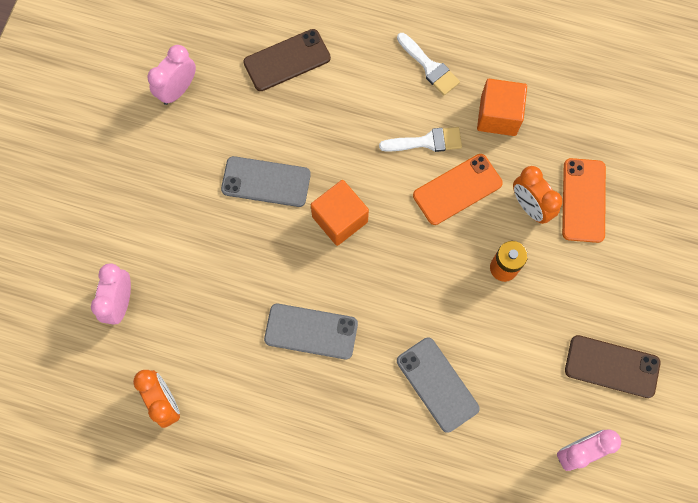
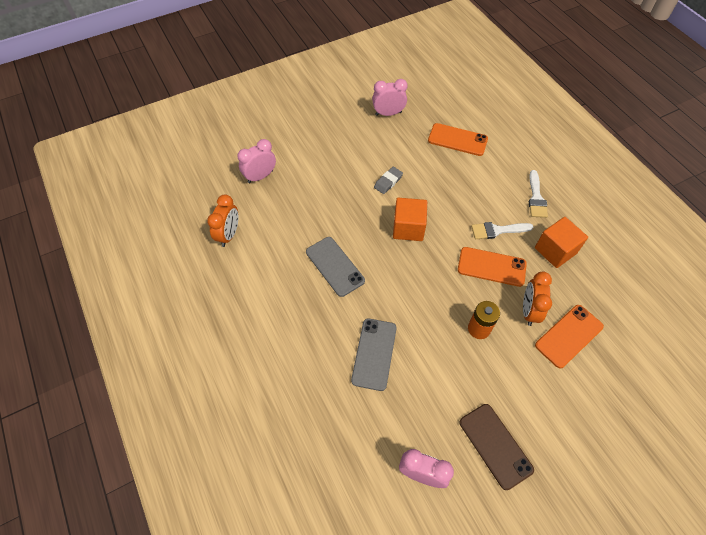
camera: 45 degrees right, 15 degrees down
(266, 182) = (388, 182): grey phone -> grey eraser
(287, 60) = (457, 140): brown phone -> orange phone
(426, 142) = (497, 230): white brush -> white brush turned 135 degrees clockwise

